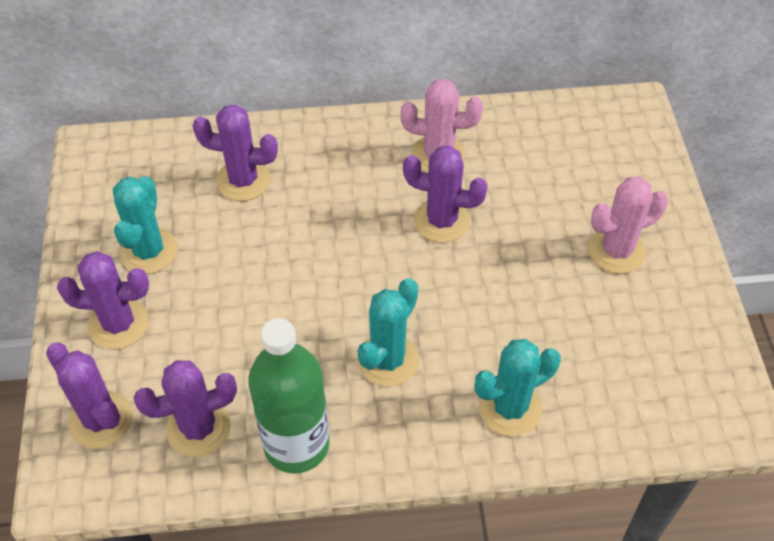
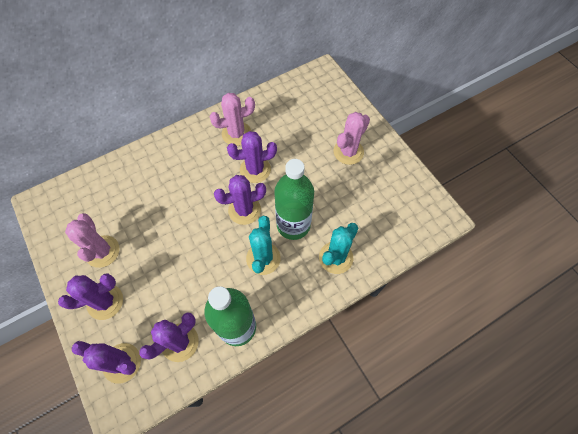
camera: 25 degrees left, 10 degrees up
(149, 251) = (102, 251): turquoise cactus -> pink cactus
(243, 180) = (137, 188): purple cactus -> purple cactus (244, 210)
(463, 329) = (293, 225): none -> green bottle

